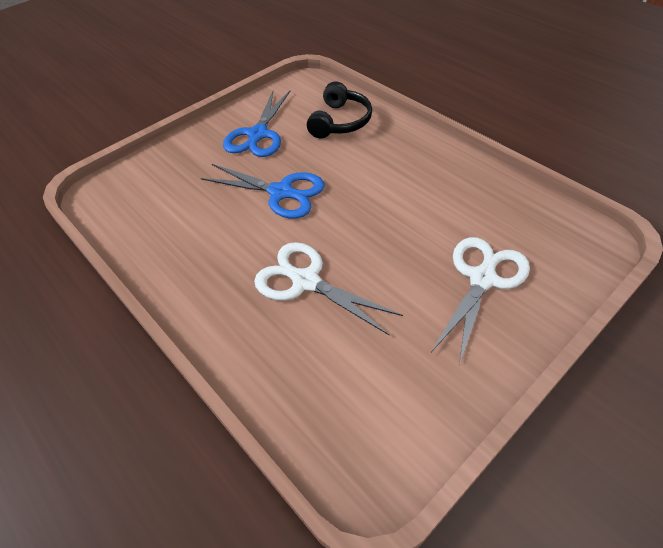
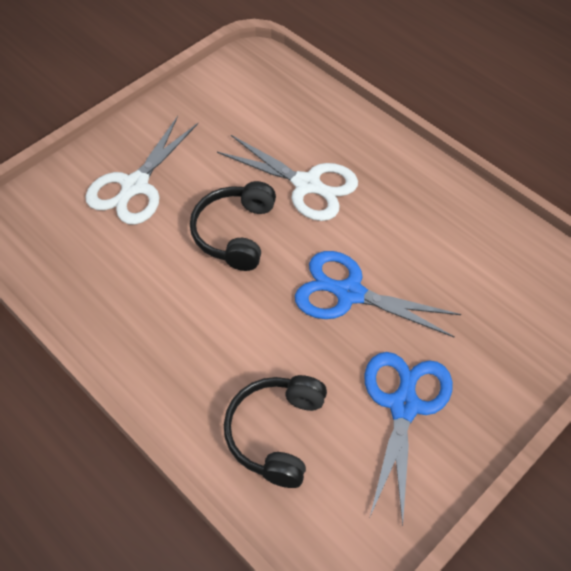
camera: 175 degrees right, 5 degrees up
(375, 235) = (235, 233): none -> black headphones

